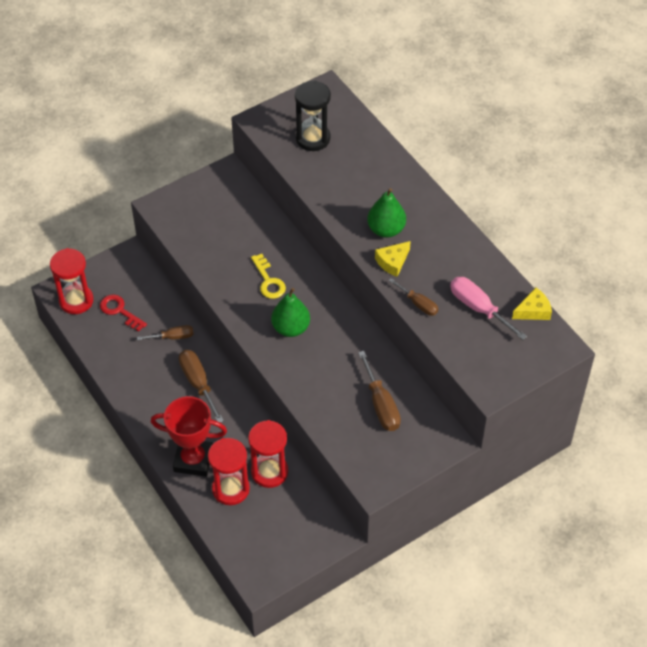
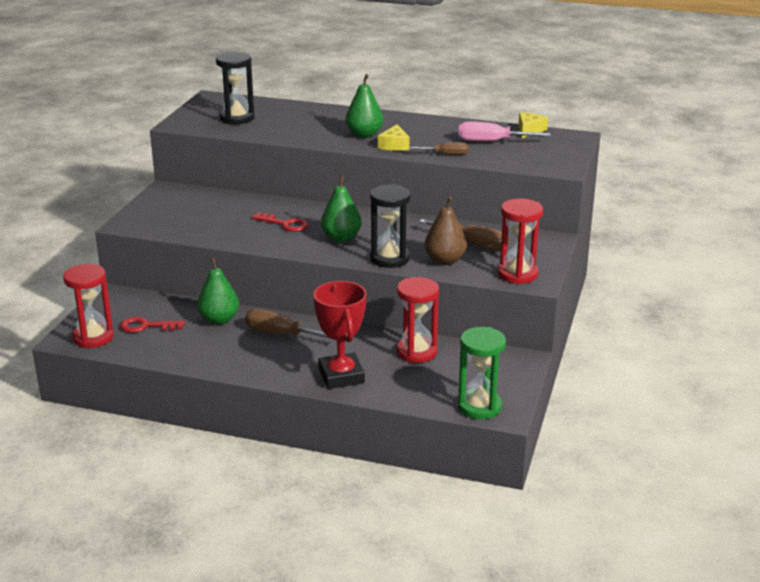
camera: 40 degrees left, 25 degrees down
(173, 337) = (219, 320): brown screwdriver -> green pear
(193, 460) = (341, 376): red trophy -> red trophy turned 75 degrees counterclockwise
(230, 489) = (399, 376): red hourglass -> red hourglass (517, 274)
(250, 561) = (479, 407): none -> green hourglass
(268, 281) = (285, 224): yellow key -> red key
(298, 380) = (390, 259): none -> black hourglass
(336, 411) = (445, 260): none -> brown pear

